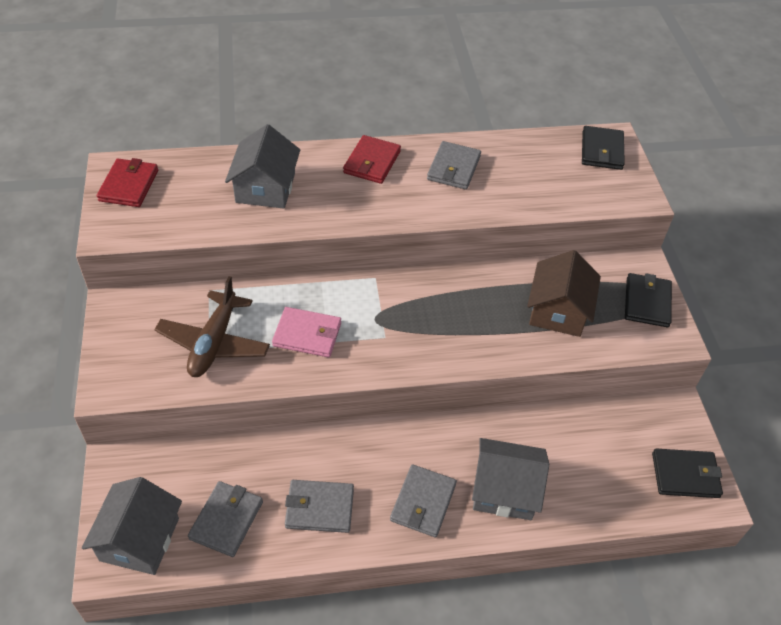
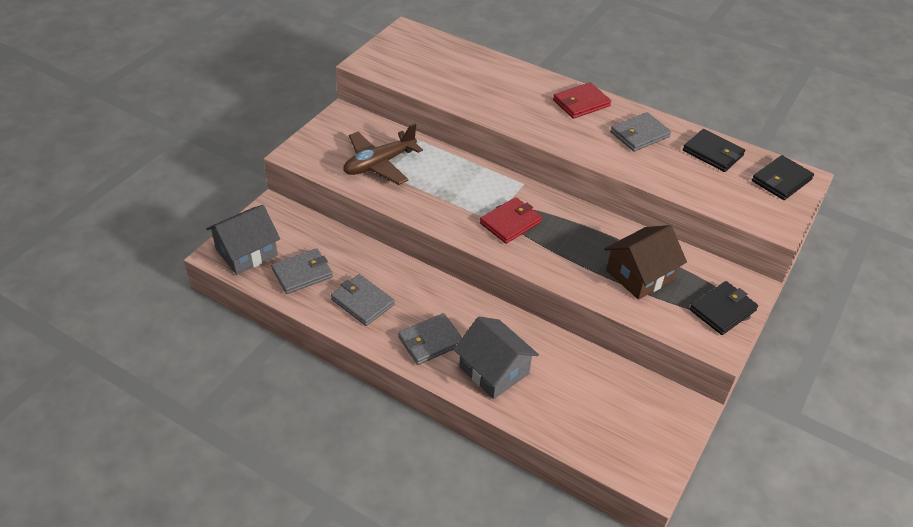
camera: 40 degrees right, 5 degrees down
(129, 185) = (405, 43): red wallet -> red wallet (510, 222)
(265, 188) = (489, 84): grey house -> none
(307, 334) = (442, 191): pink wallet -> none
(685, 475) = (645, 451): black wallet -> black wallet (713, 153)

